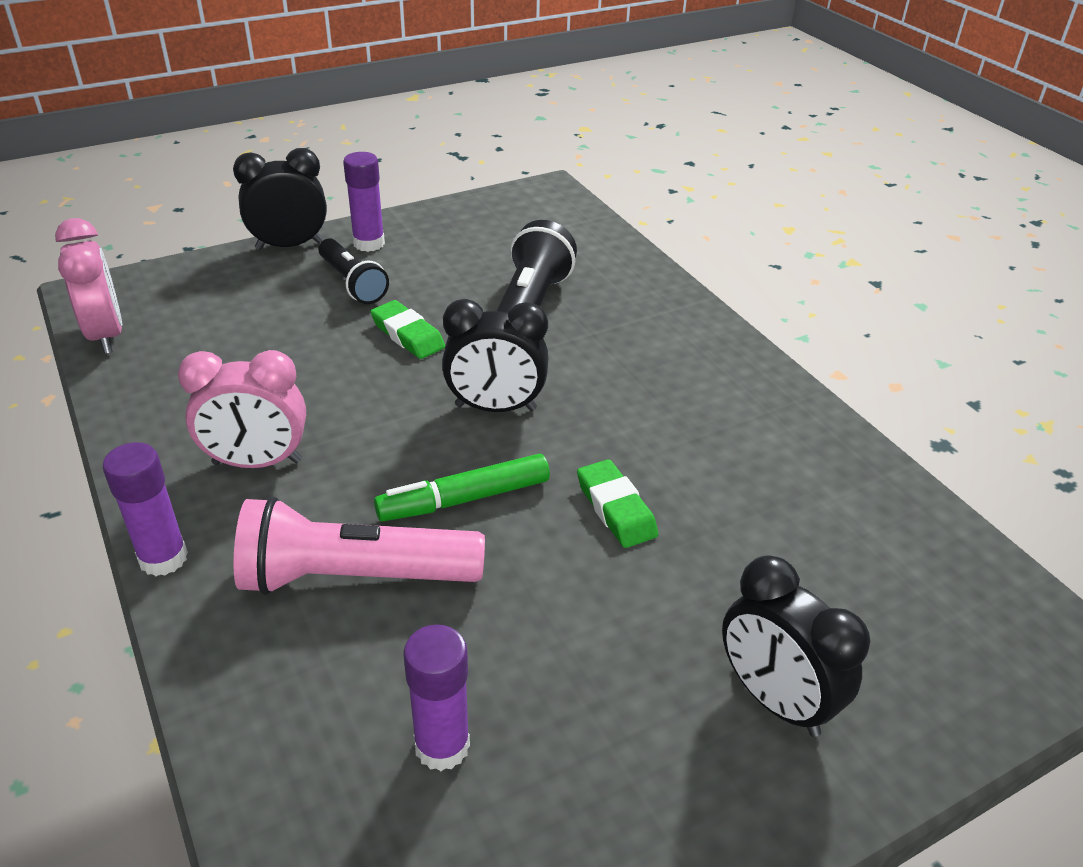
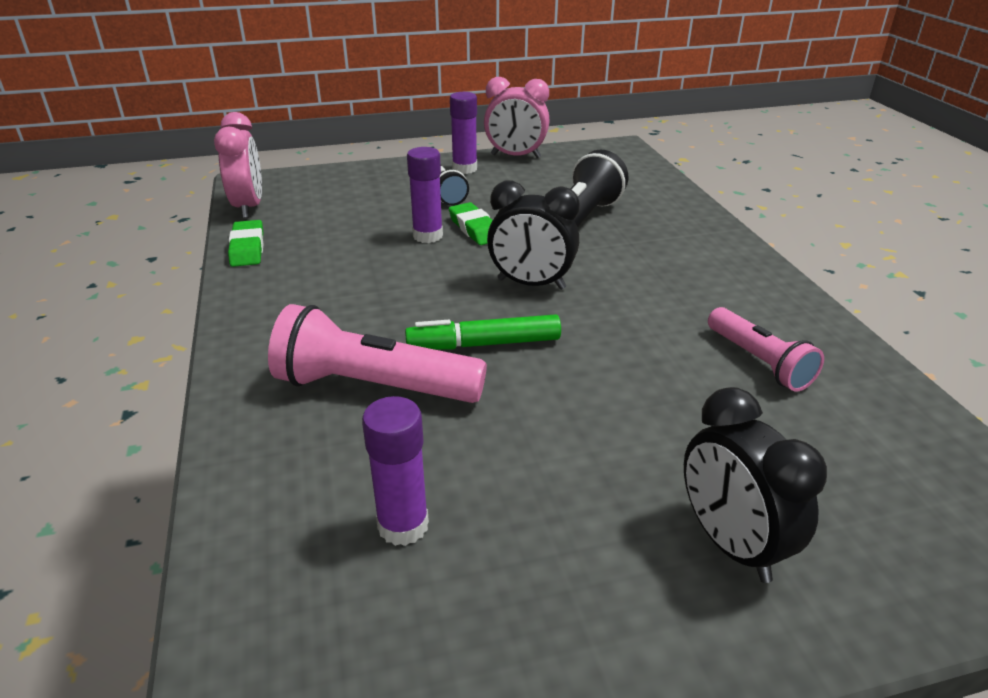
camera: 15 degrees right, 5 degrees down
(163, 558) = (230, 353): purple glue stick -> purple glue stick (428, 236)
(257, 462) = (326, 298): pink clock -> pink clock (515, 156)
(289, 245) = (403, 165): black clock -> none
(616, 508) = (615, 368): green eraser -> green eraser (247, 248)
(761, 477) = (759, 362): none -> pink flashlight

